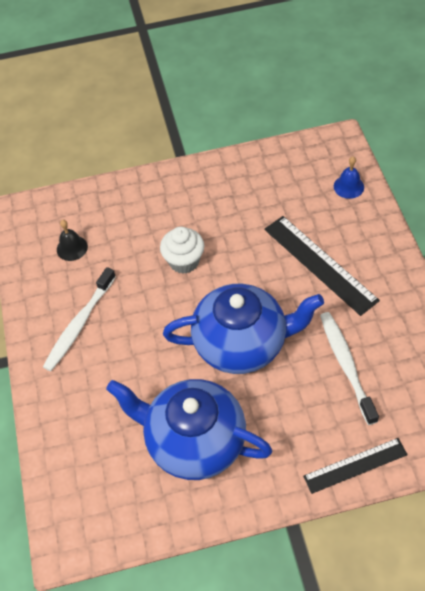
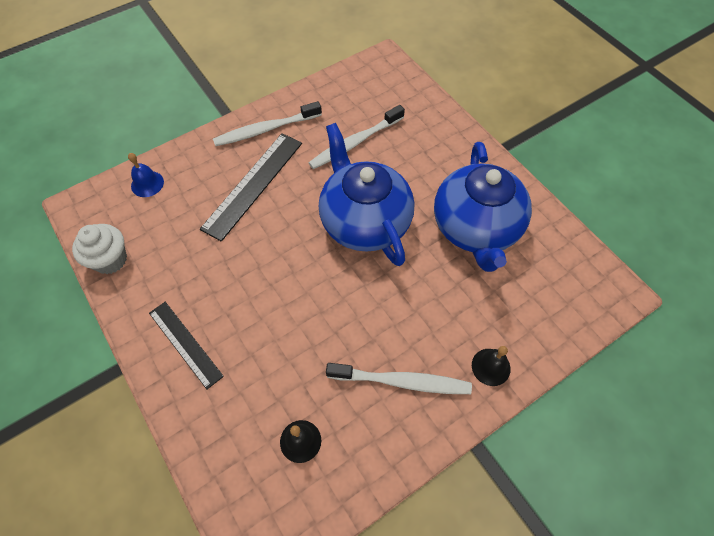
camera: 115 degrees left, 5 degrees up
(56, 394) = (491, 367): none -> black bell
(184, 261) = (284, 304): white cupcake -> white cupcake (110, 260)
(355, 465) = (439, 119): black ruler -> black ruler (185, 344)
(390, 288) = (266, 129): none -> white toothbrush

